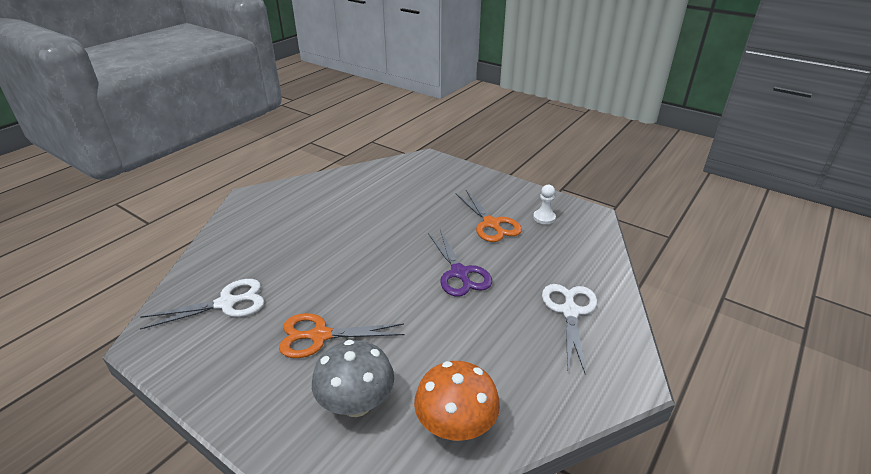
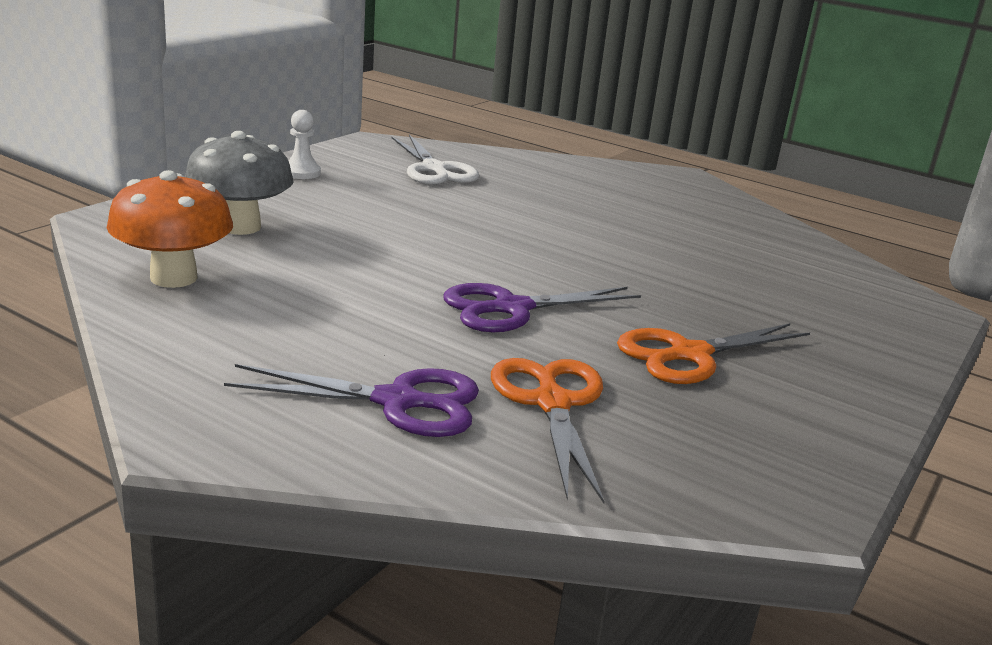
camera: 85 degrees right, 10 degrees down
(320, 336) = (367, 212): orange scissors -> orange scissors (552, 403)
(544, 218) = (747, 424): white pawn -> white pawn (301, 173)
(570, 311) = (398, 402): white scissors -> purple scissors

